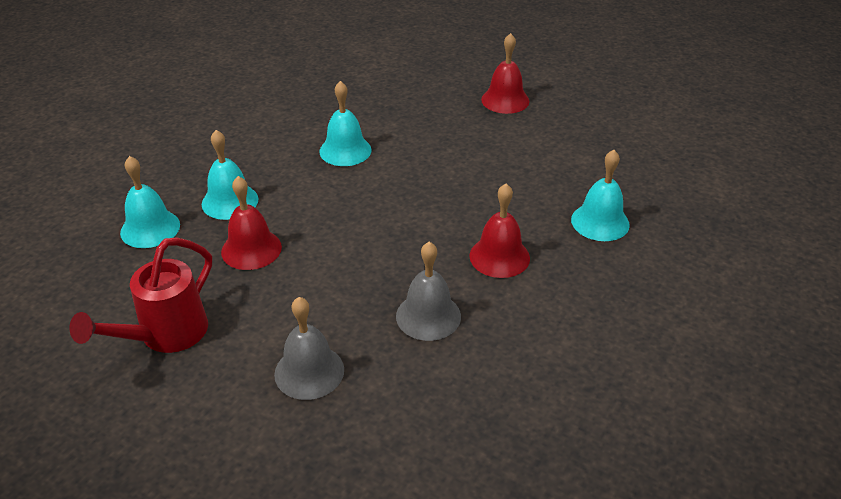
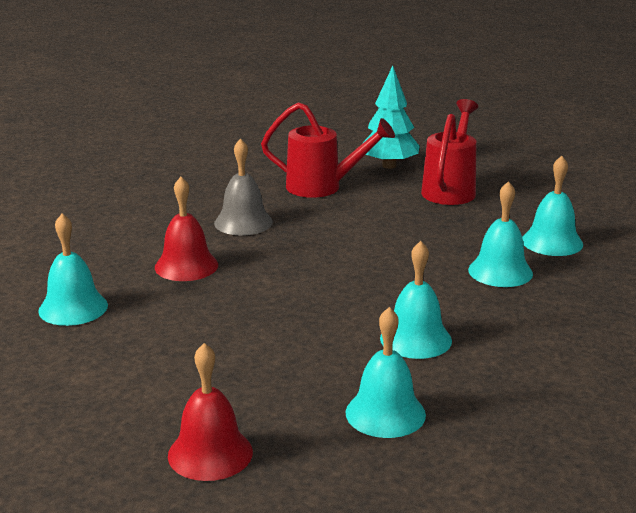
camera: 165 degrees right, 15 degrees down
(195, 410) = (389, 166): none -> turquoise tree
(251, 249) = (437, 241): red bell -> none
(309, 371) = (323, 187): grey bell -> red watering can
(397, 106) = (385, 413): none -> turquoise bell

